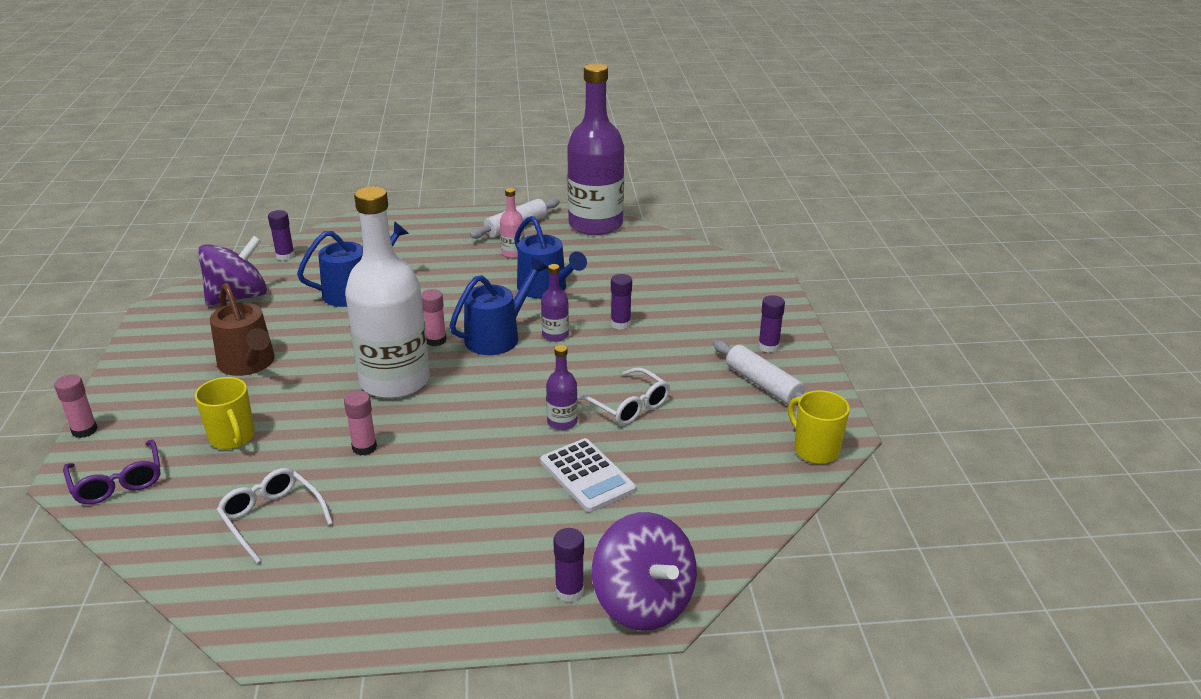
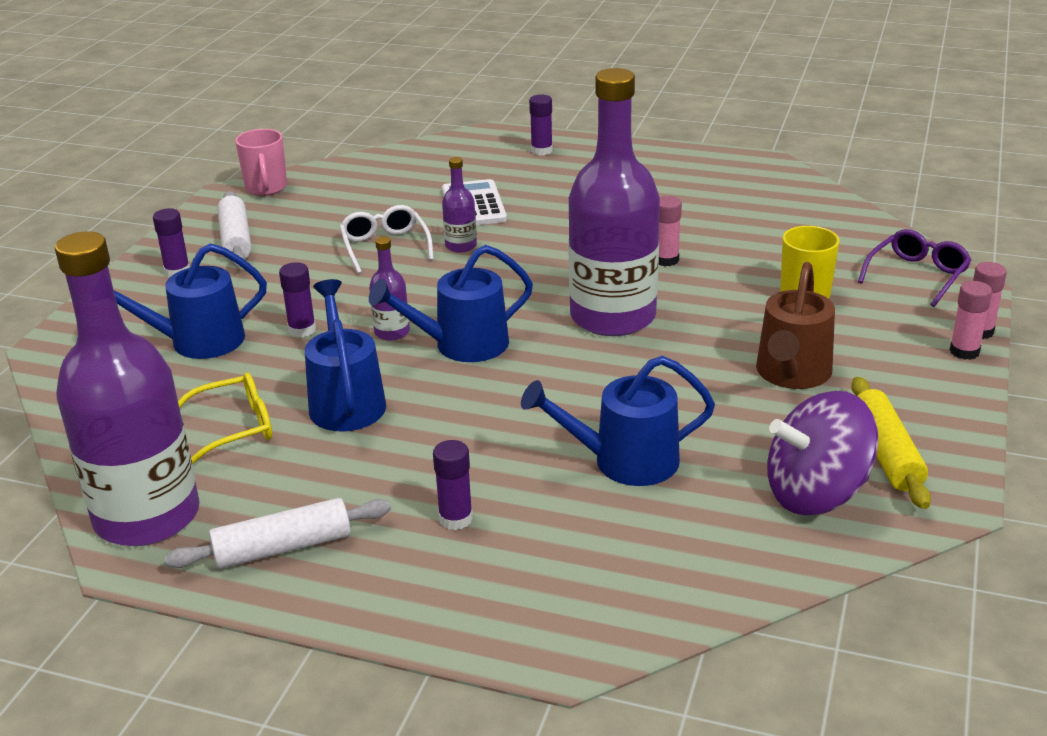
camera: 155 degrees left, 0 degrees up
(118, 482) = (917, 275): purple glasses -> purple glasses turned 45 degrees clockwise
(190, 325) = (886, 453): none -> yellow rolling pin
(248, 364) = (791, 374): brown watering can -> brown watering can turned 150 degrees counterclockwise
(271, 518) = (761, 224): white glasses -> none
(285, 256) = (734, 576): purple glue stick -> purple glue stick (455, 519)
(395, 381) = (612, 317): white bottle -> purple bottle
(436, 340) = (541, 356): pink glue stick -> pink glue stick (964, 351)
(513, 253) = (337, 483): pink bottle -> none
(597, 264) = (234, 428): none -> yellow glasses
(643, 602) = (496, 139): purple spinning top -> none
(682, 302) = (197, 341): none -> blue watering can
(815, 450) = (266, 188): yellow mug -> pink mug

